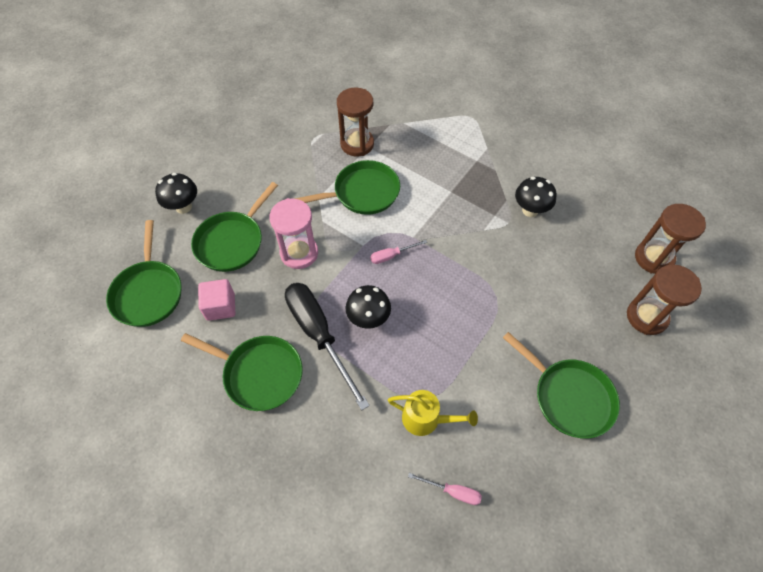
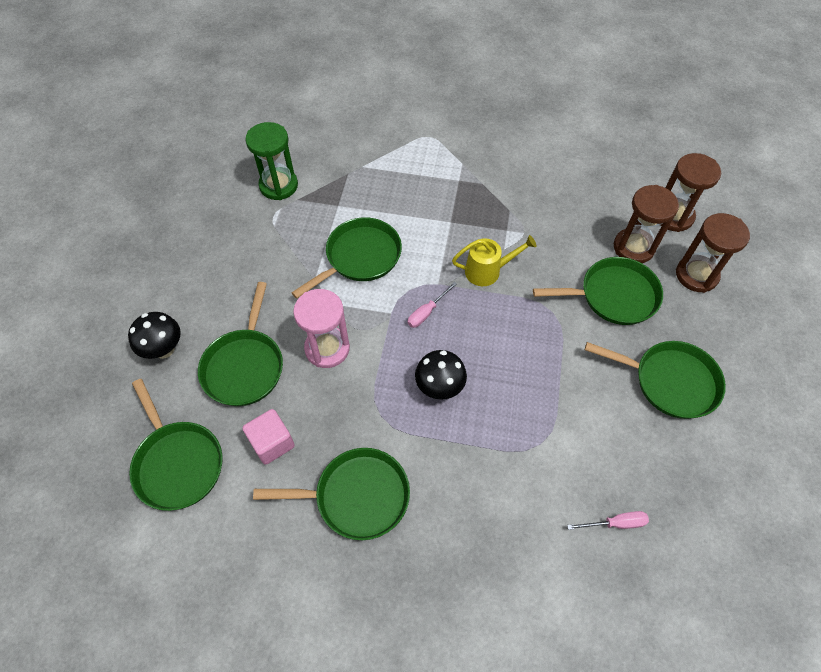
camera: 25 degrees left, 0 degrees up
(319, 335) = (397, 427): black screwdriver -> none
(331, 116) = (278, 185): none -> green hourglass
(357, 144) = (324, 207): brown hourglass -> brown hourglass (633, 247)
(426, 419) = (552, 464): yellow watering can -> yellow watering can (487, 271)
(530, 210) = (538, 212): black mushroom -> none
(558, 304) = (613, 296): none -> green pan

